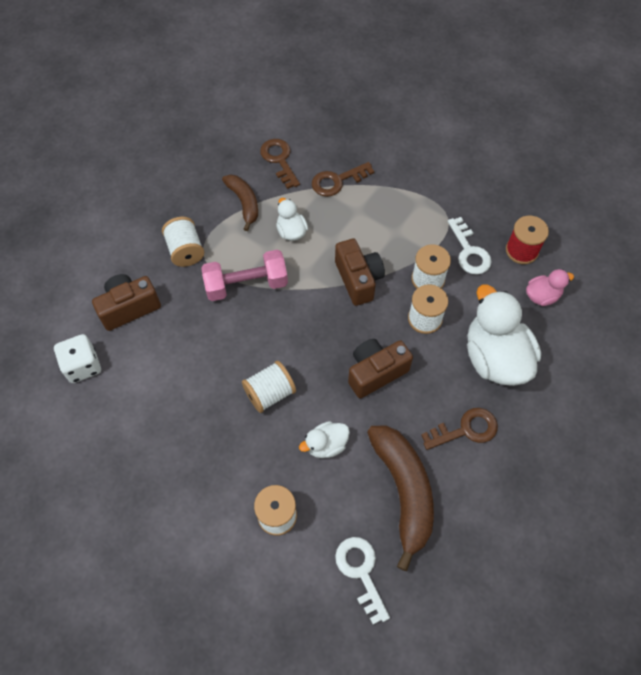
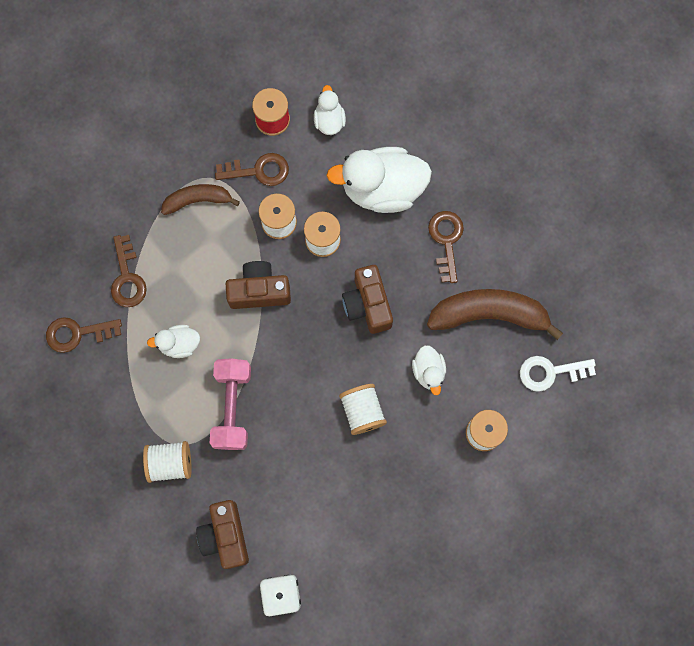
camera: 75 degrees left, 15 degrees up
(244, 203) = (125, 386): brown banana -> brown banana (198, 200)
(469, 251) = (258, 171): white key -> brown key
(542, 296) = (329, 120): pink duck -> white duck

